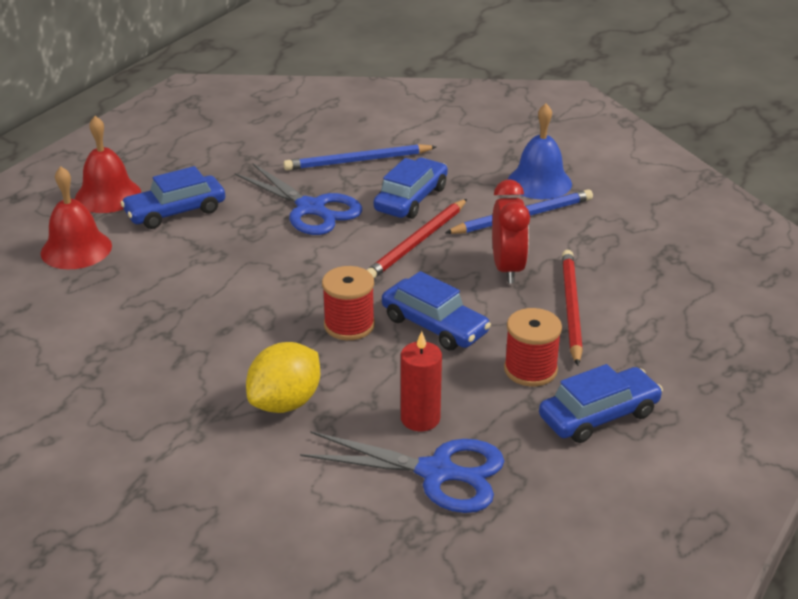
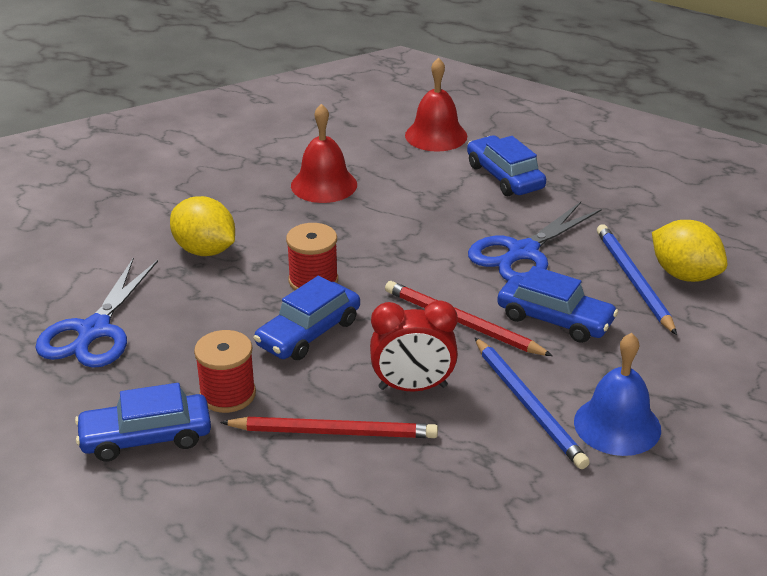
camera: 90 degrees right, 0 degrees up
(108, 195) = (528, 141): red bell -> red bell (324, 185)
(350, 139) = (684, 275): none -> yellow lemon
(420, 418) = (167, 322): red candle -> none
(599, 415) = (146, 437): blue car -> blue car turned 105 degrees clockwise

